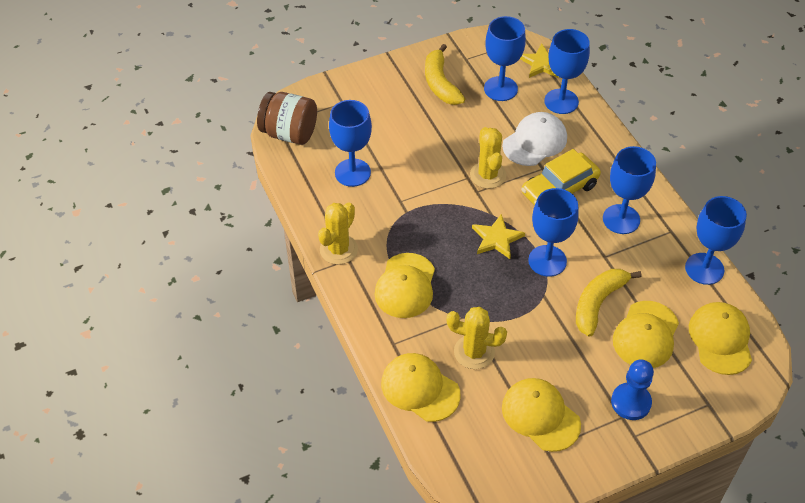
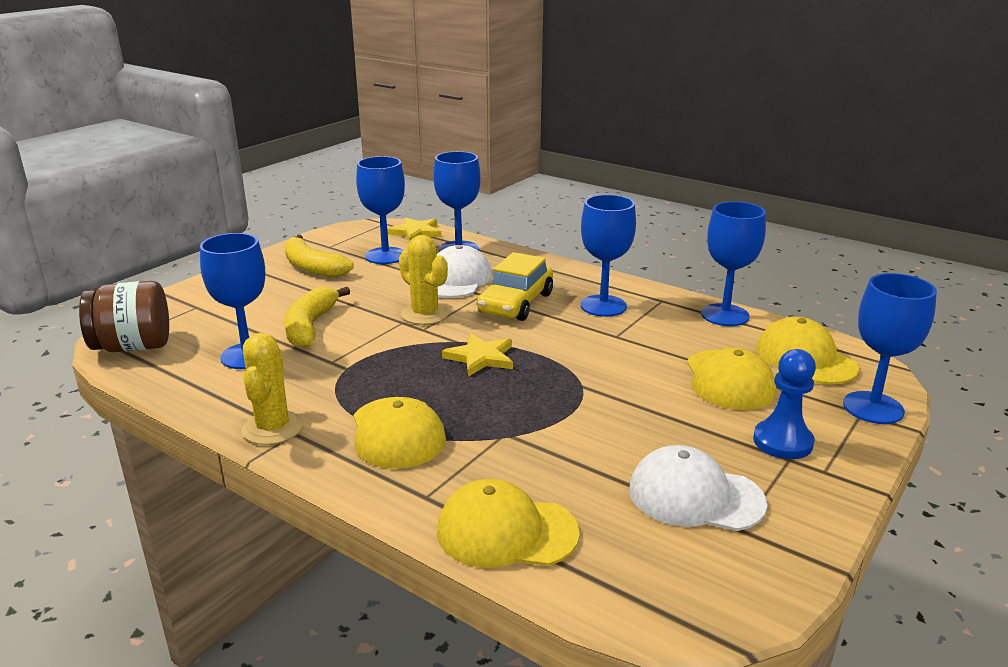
camera: 30 degrees left, 25 degrees down
(474, 352) = (547, 465): yellow cactus -> none
(540, 416) = (695, 496): yellow cap -> white cap
(547, 261) = (557, 357): blue goblet -> blue goblet (873, 408)
(598, 303) = (650, 372): yellow banana -> yellow banana (310, 326)

